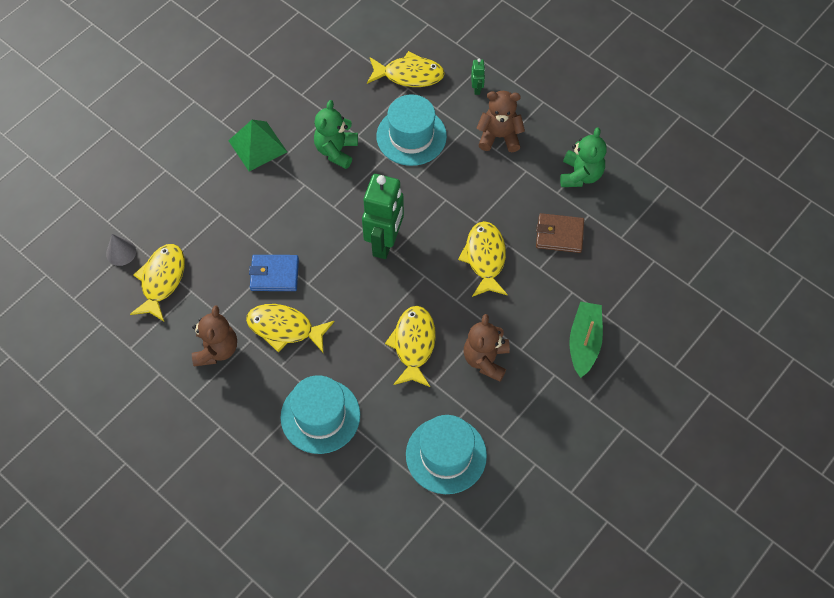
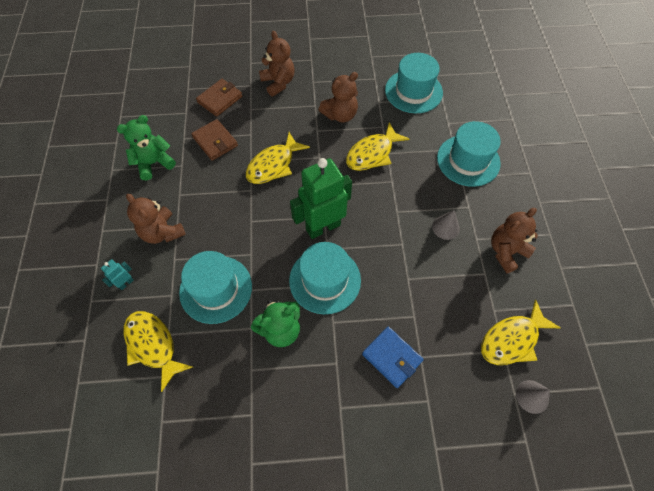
camera: 135 degrees left, 0 degrees up
(257, 146) = (336, 395): green pyramid -> none
(274, 274) = (420, 270): blue wallet -> blue wallet (392, 357)
(285, 328) = (445, 227): yellow fish -> grey cone
(340, 206) = (325, 280): none -> turquoise hat
(477, 89) = (126, 283): green robot -> turquoise robot
(584, 342) = (278, 83): green boat -> brown teddy bear
(611, 276) = (220, 99): none -> brown wallet

